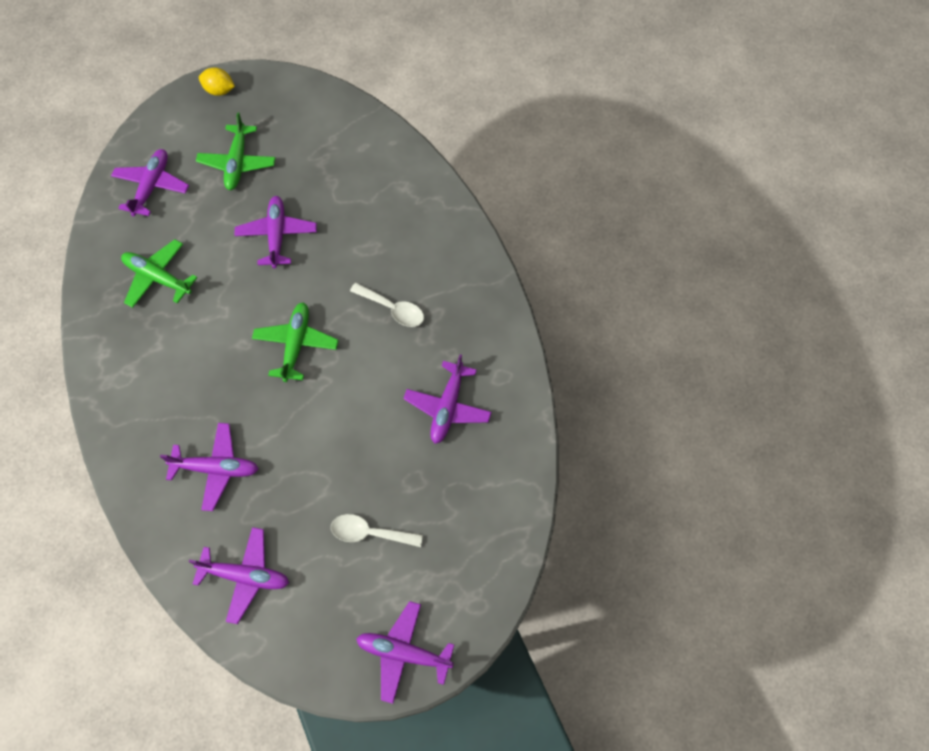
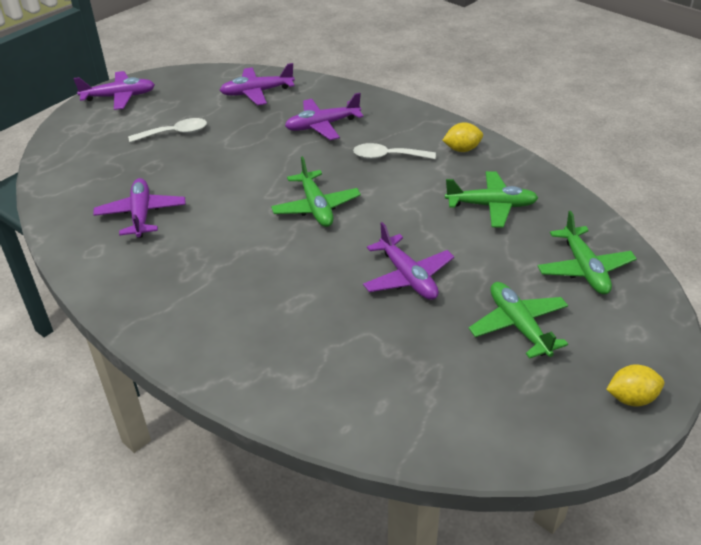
camera: 155 degrees right, 25 degrees down
(118, 361) = (462, 149): none -> yellow lemon
(152, 186) = (584, 269): purple plane -> green plane
(392, 309) = (236, 262): white spoon -> white spoon (388, 156)

